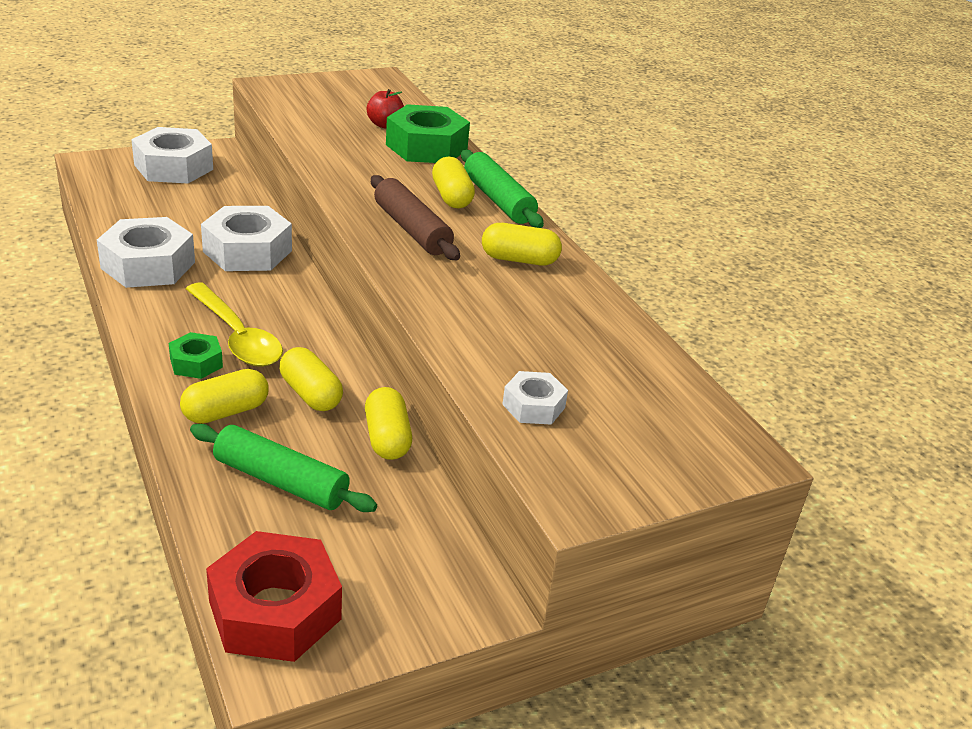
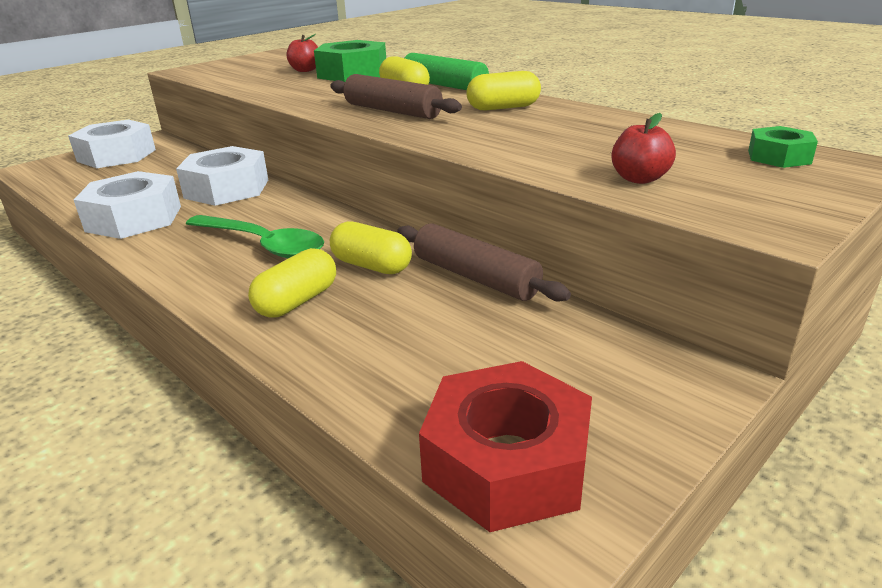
camera: 15 degrees left, 5 degrees down
(196, 363) = (236, 273): green nut -> green nut (779, 157)
(237, 336) = (263, 244): yellow spoon -> green spoon
(281, 481) = (403, 340): green rolling pin -> none
(387, 438) = (475, 277): yellow capsule -> brown rolling pin
(533, 406) = (639, 179): white nut -> red apple

